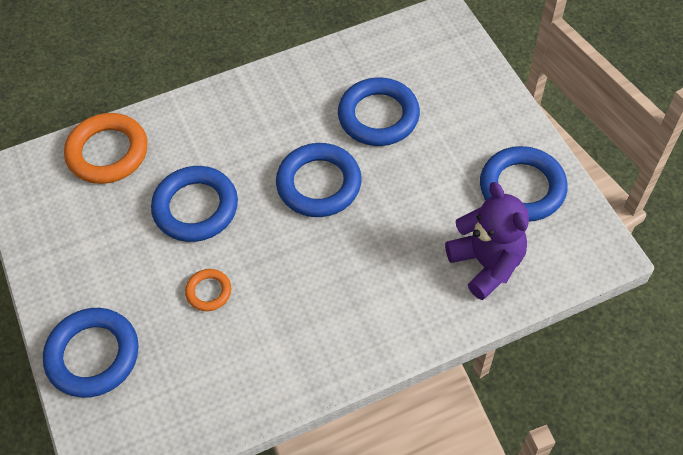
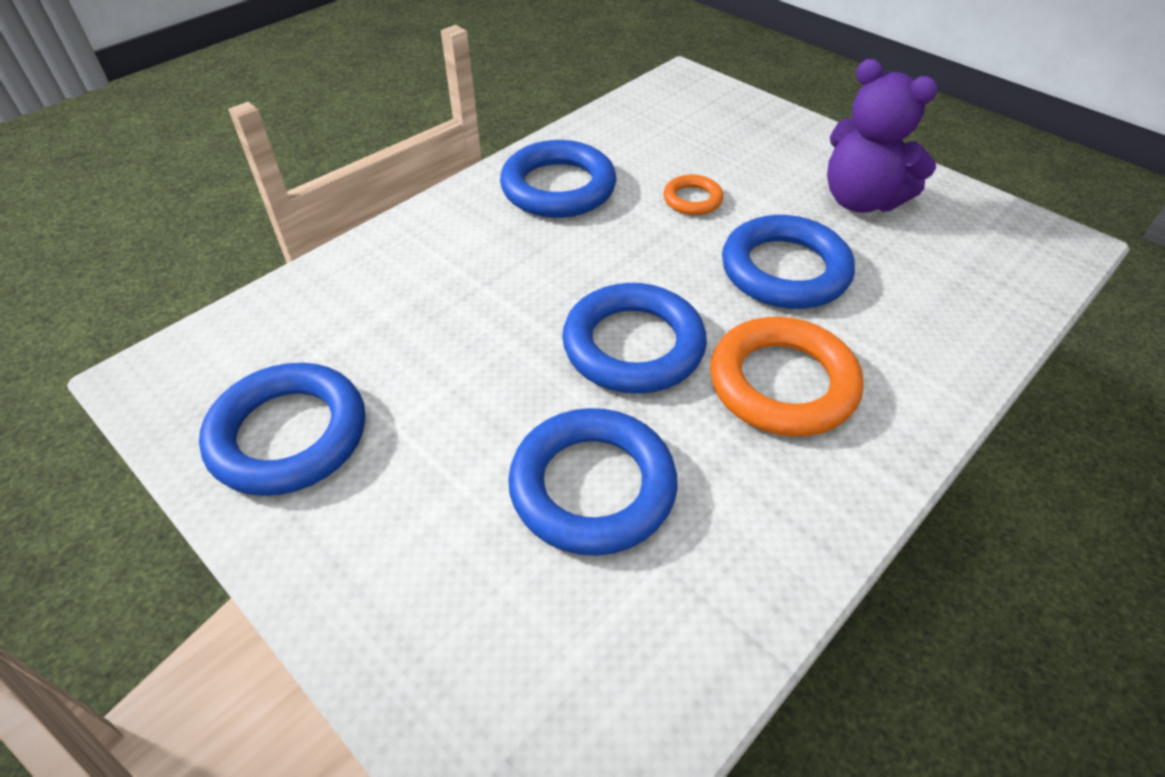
camera: 155 degrees right, 10 degrees down
(93, 355) = (766, 130): blue ring -> blue ring (558, 187)
(108, 152) = (974, 298): orange ring -> orange ring (782, 383)
(486, 263) = (339, 315): purple teddy bear -> purple teddy bear (860, 200)

